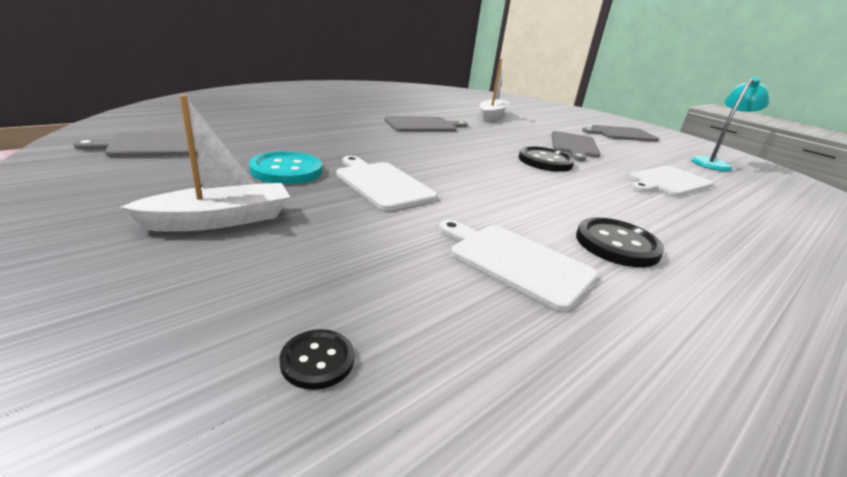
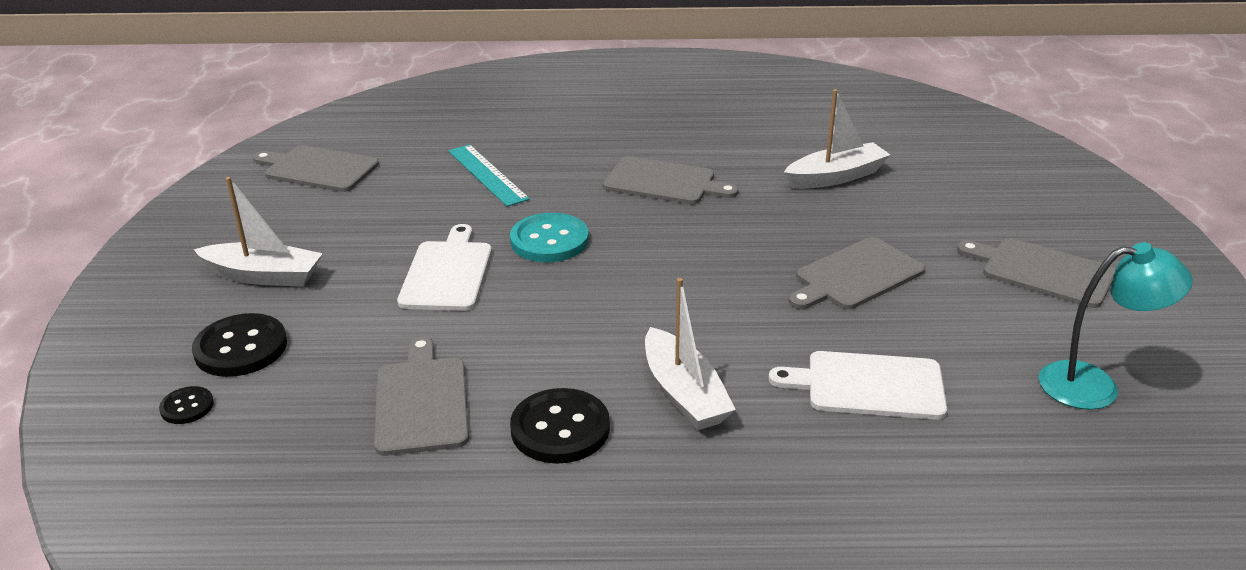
camera: 45 degrees right, 5 degrees up
(286, 170) = (383, 230): turquoise button -> turquoise button (549, 240)
(313, 133) = (487, 174): none -> turquoise ruler
(516, 262) = (422, 401): white cutting board -> grey cutting board
(545, 161) = (728, 293): black button -> black button (241, 348)
(624, 206) = (684, 394): none -> white boat

